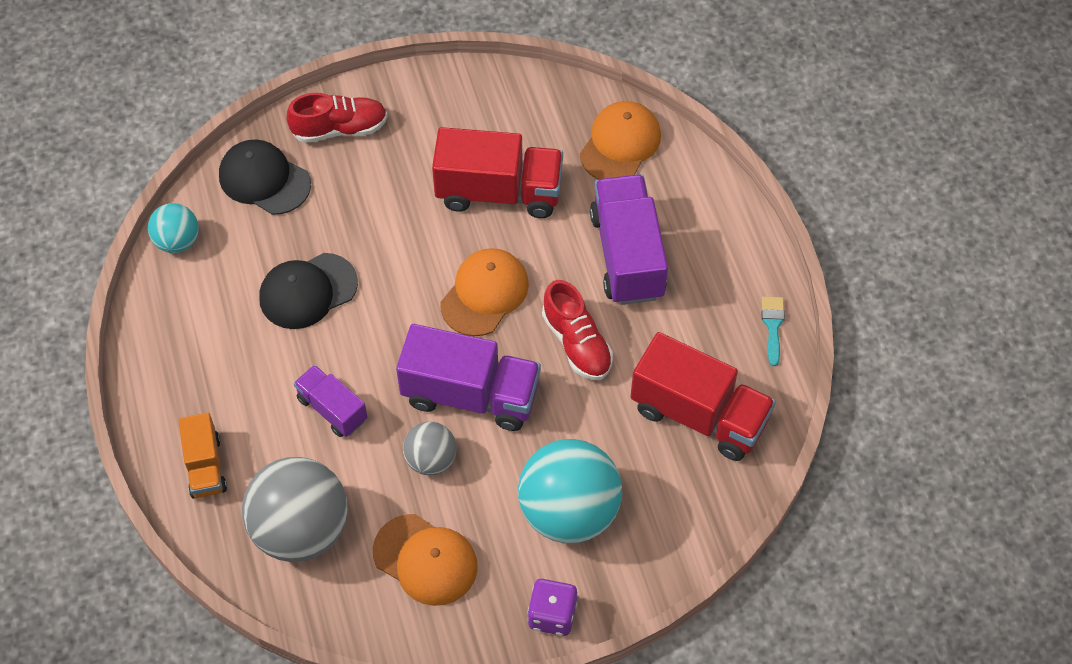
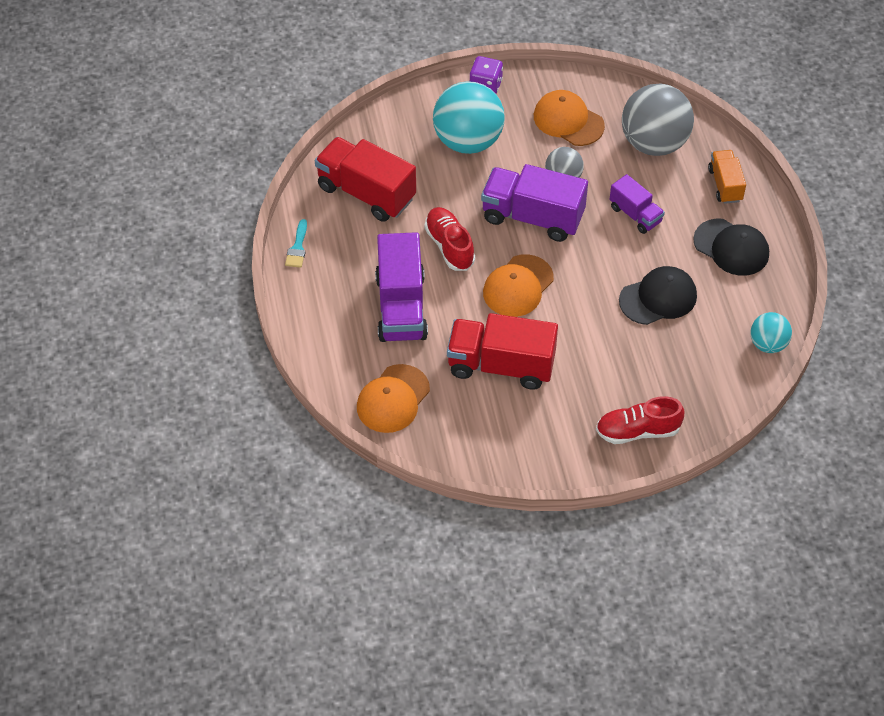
camera: 175 degrees left, 5 degrees down
(264, 179) = (700, 390): black cap -> black cap (731, 247)

